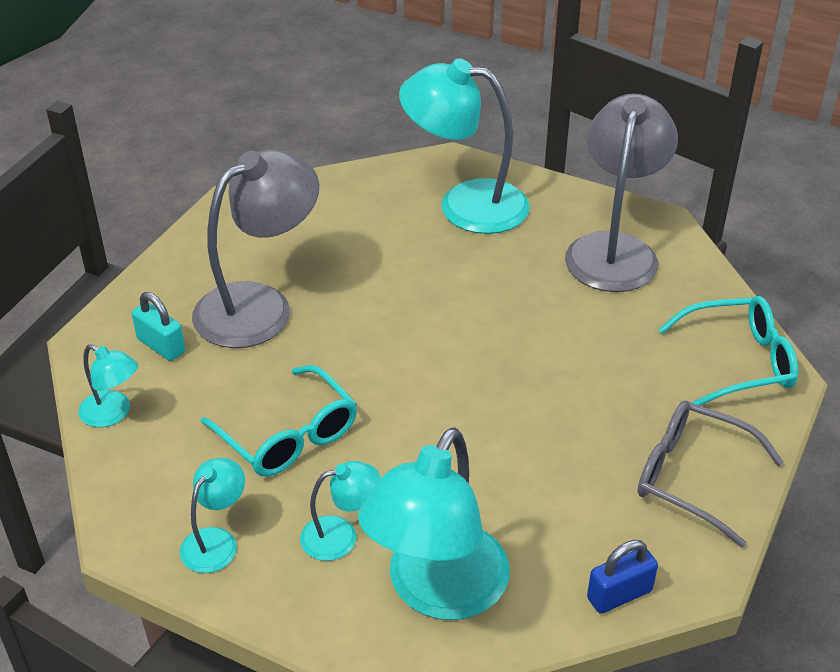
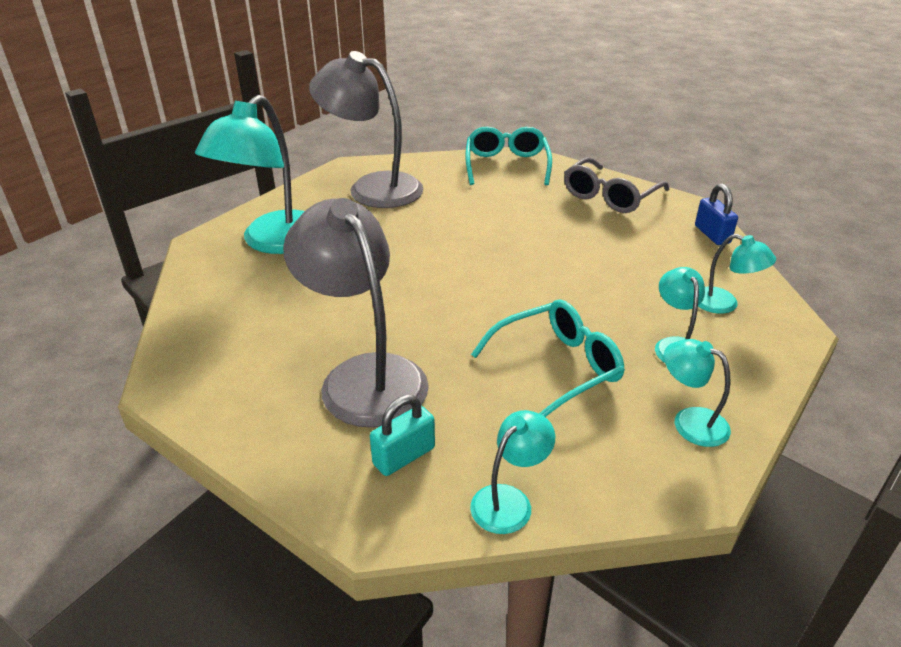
camera: 80 degrees left, 5 degrees down
(437, 591) = (724, 304): turquoise lamp -> turquoise lamp, size x0.48

